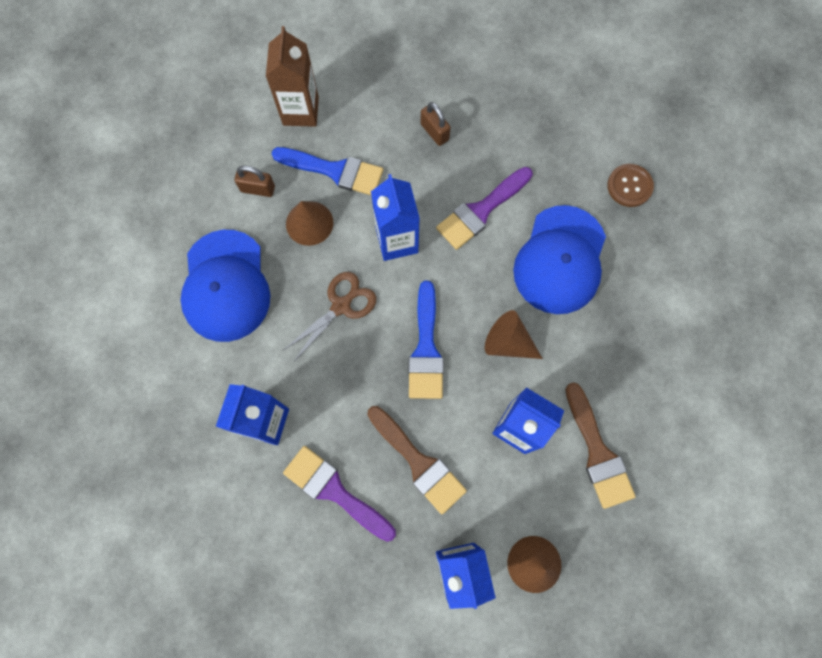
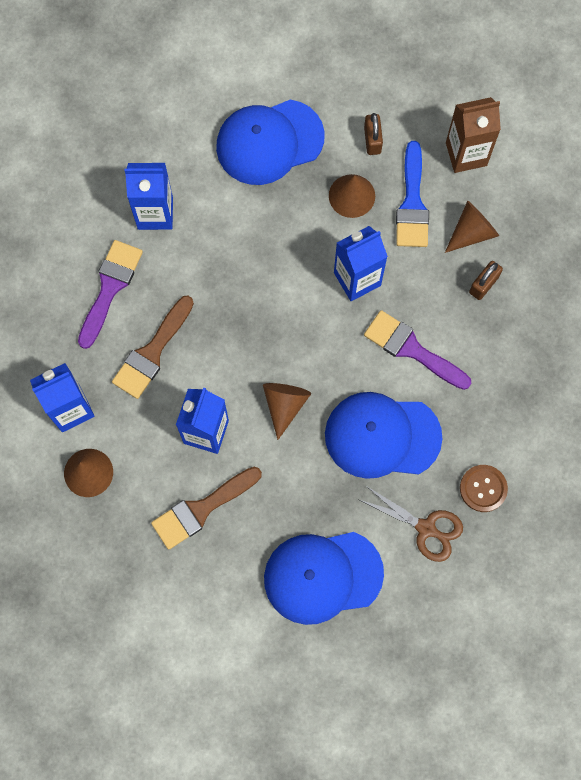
camera: 75 degrees right, 0 degrees up
(341, 306) = (278, 246): brown scissors -> brown scissors (426, 528)
(380, 128) = (472, 232): none -> brown cone
(426, 349) = (258, 332): blue brush -> none
(687, 351) = (322, 576): none -> blue cap

